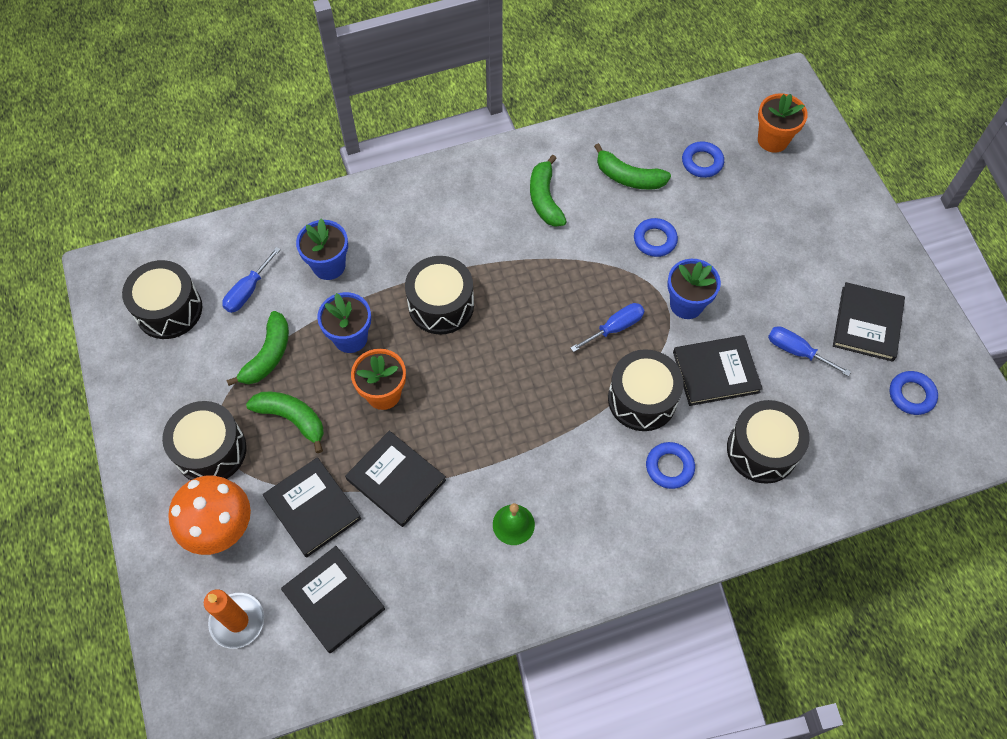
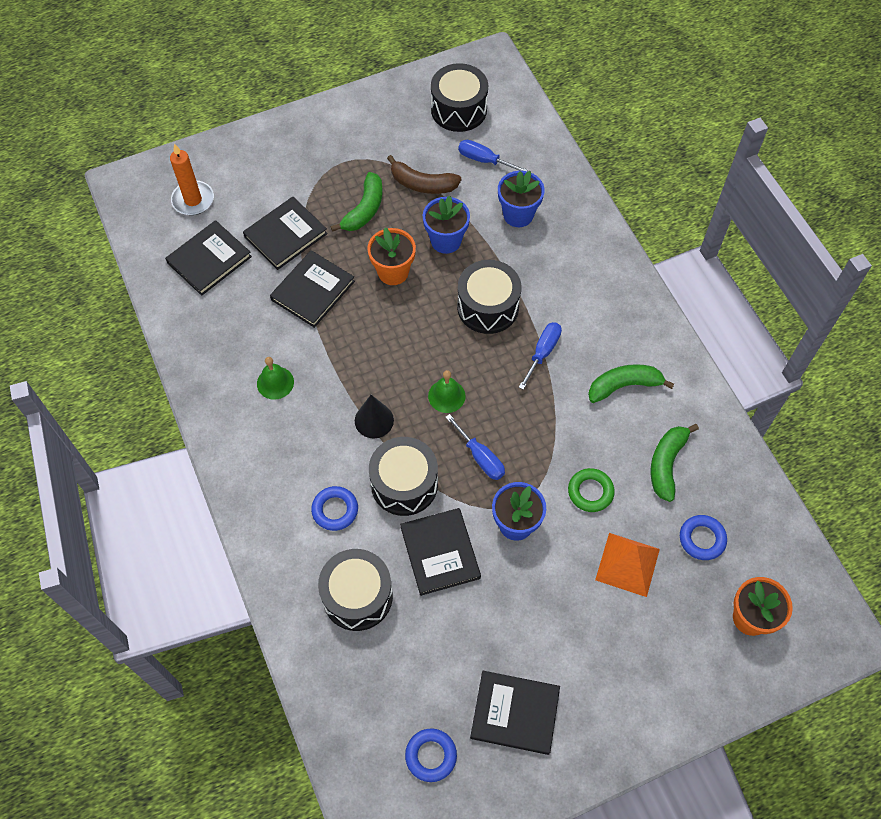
camera: 85 degrees right, 0 degrees up
(211, 451) = (332, 160): black drum -> none
(221, 529) = (266, 178): orange mushroom -> none
(268, 355) = (422, 184): green banana -> brown banana
(544, 352) = (446, 396): none -> green bell
(567, 424) = (374, 420): none -> black cone
(655, 240) = (590, 492): blue ring -> green ring
(726, 220) = (627, 564): none -> orange pyramid
(796, 351) = (472, 634): blue screwdriver -> blue screwdriver (543, 352)

